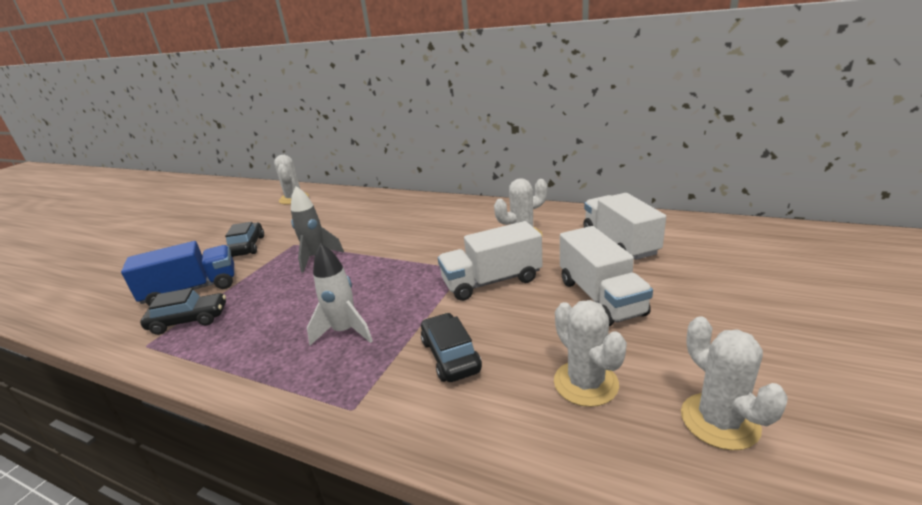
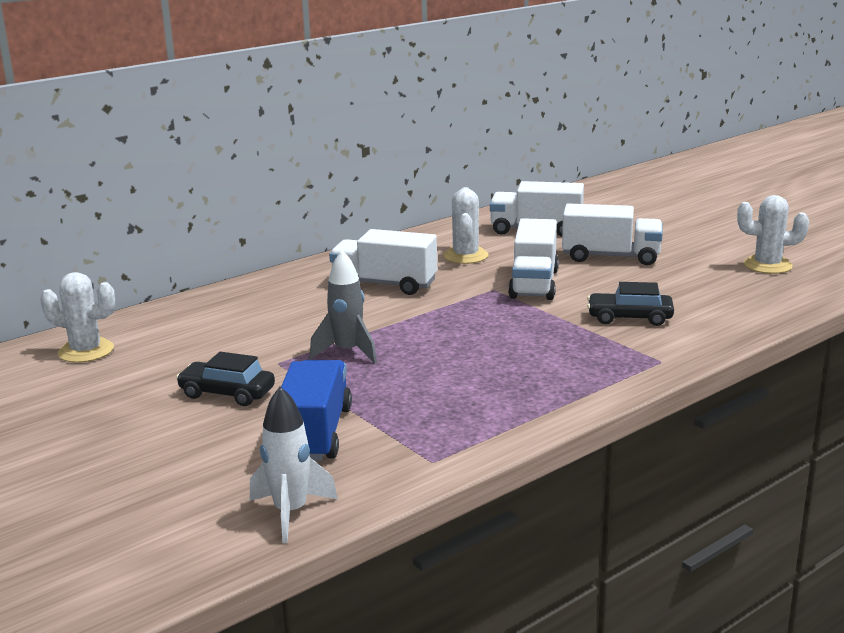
camera: 65 degrees left, 5 degrees down
(189, 320) = (404, 434): black car -> none
(345, 331) = (542, 352): white rocket -> white rocket (291, 513)
(438, 230) = (384, 284): none -> white truck
(585, 383) = (705, 286): white cactus -> none

